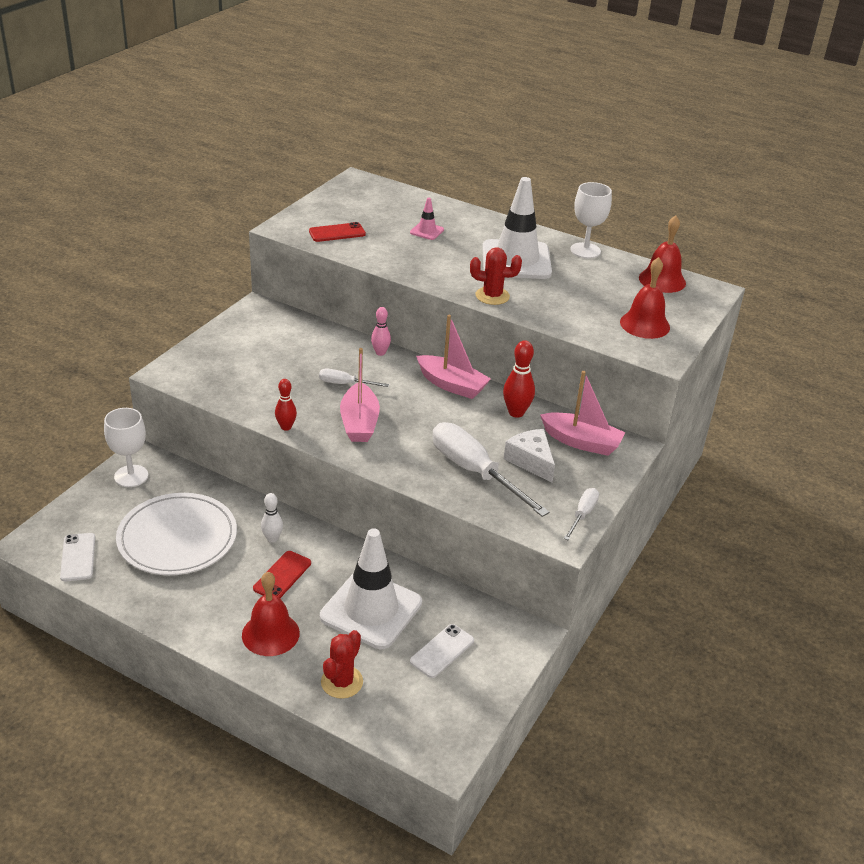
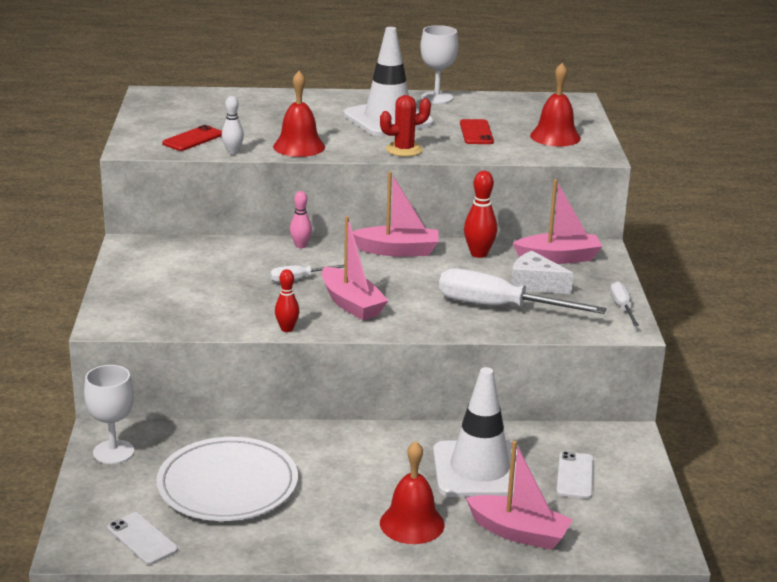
camera: 30 degrees left, 10 degrees down
(272, 538) = (323, 450): white bowling pin -> white bowling pin (233, 152)
(282, 576) = (368, 475): red phone -> red phone (476, 132)
(342, 682) = (519, 533): red cactus -> pink boat
(427, 231) = (277, 117): pink traffic cone -> none
(662, 280) = (527, 103): red bell -> red bell (299, 146)

